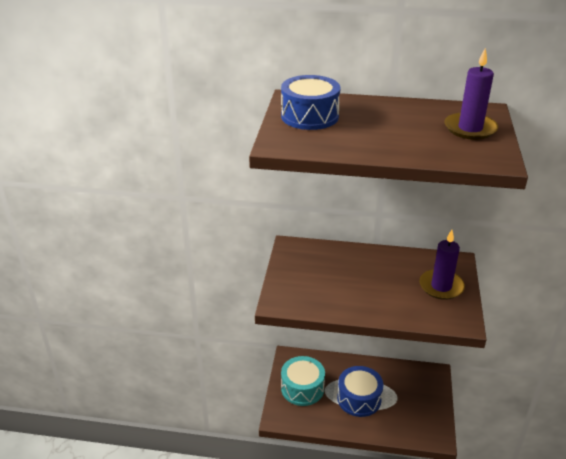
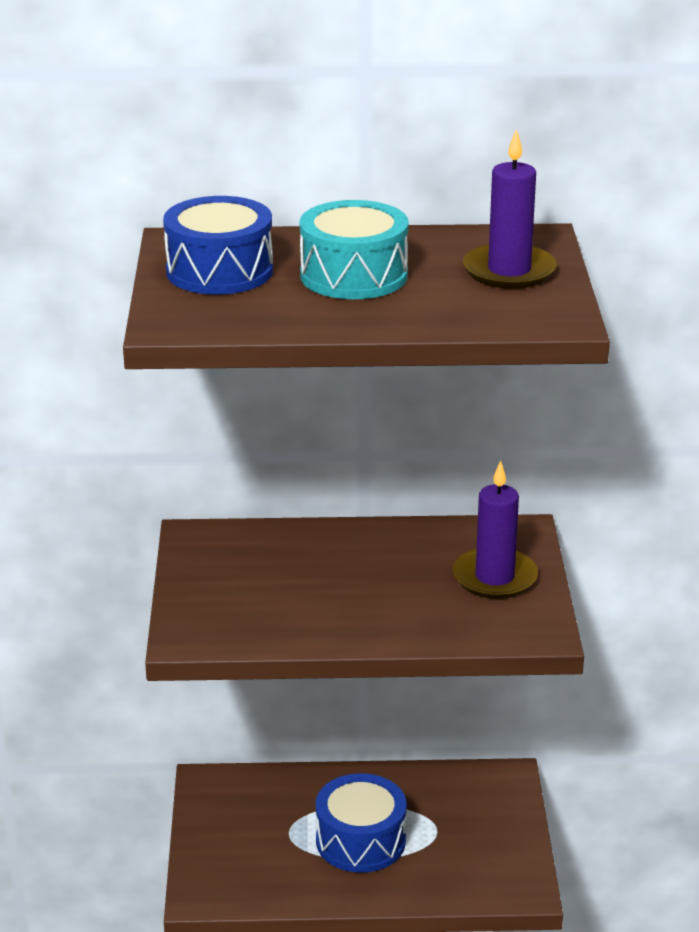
camera: 10 degrees left, 5 degrees down
(302, 388) = (243, 836): turquoise drum -> turquoise drum (353, 276)

